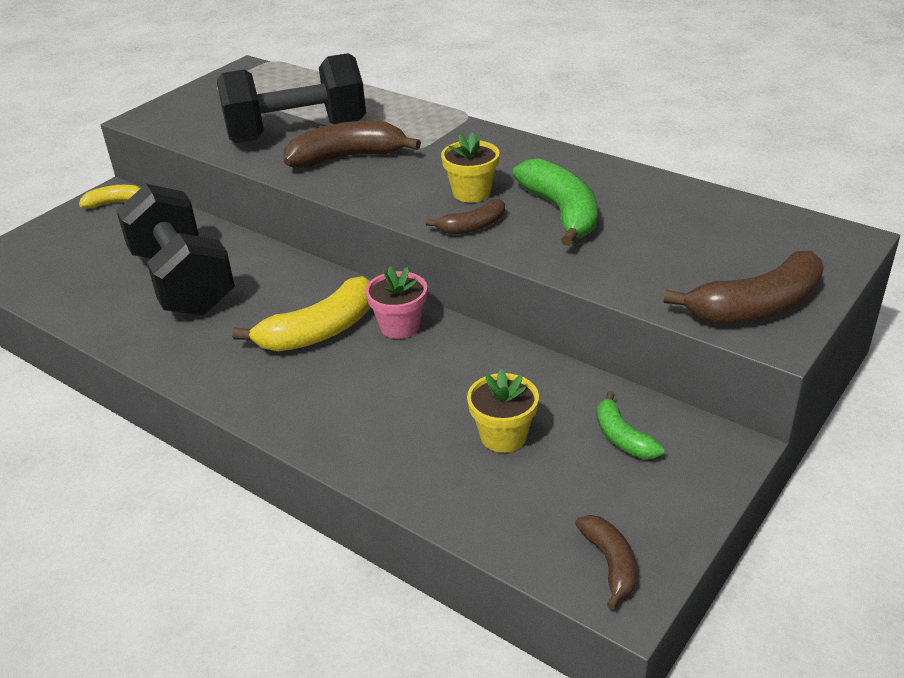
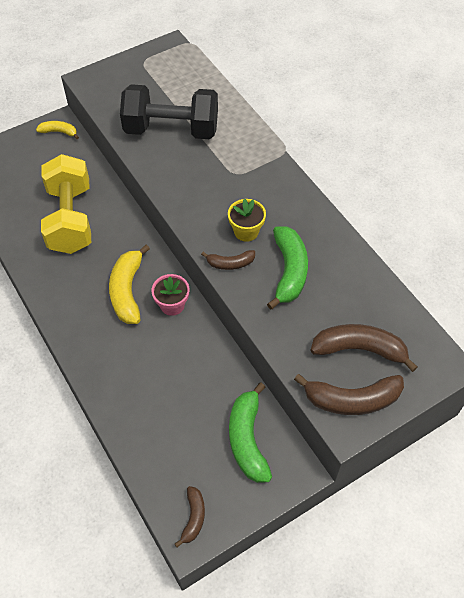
camera: 20 degrees right, 20 degrees up
(183, 281) = (70, 219): black dumbbell -> yellow dumbbell
(320, 331) = (127, 291): yellow banana -> yellow banana turned 105 degrees clockwise
(347, 157) = (190, 167): brown banana -> brown banana (359, 349)
(503, 436) = (186, 411): yellow flower pot -> none
(622, 437) = (247, 439): green banana -> green banana, size x1.79

